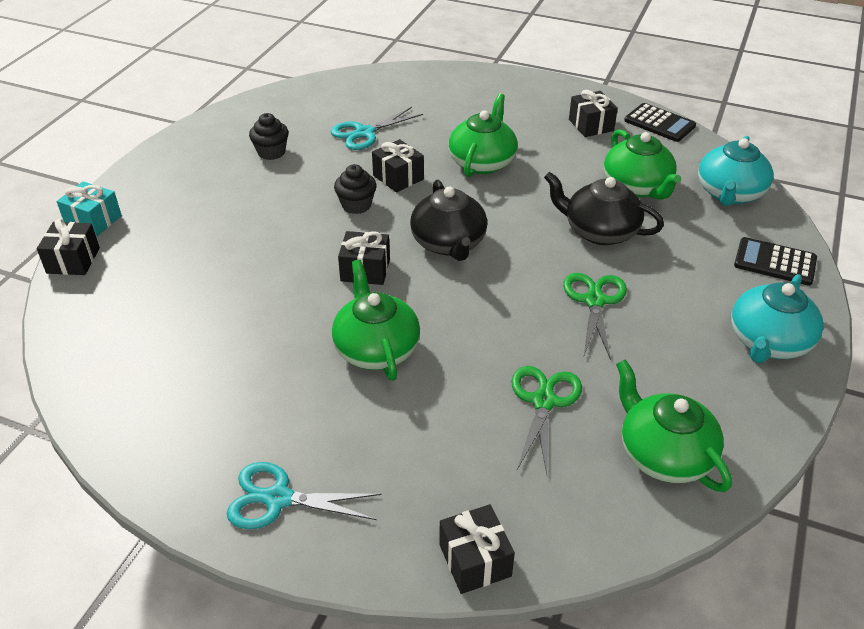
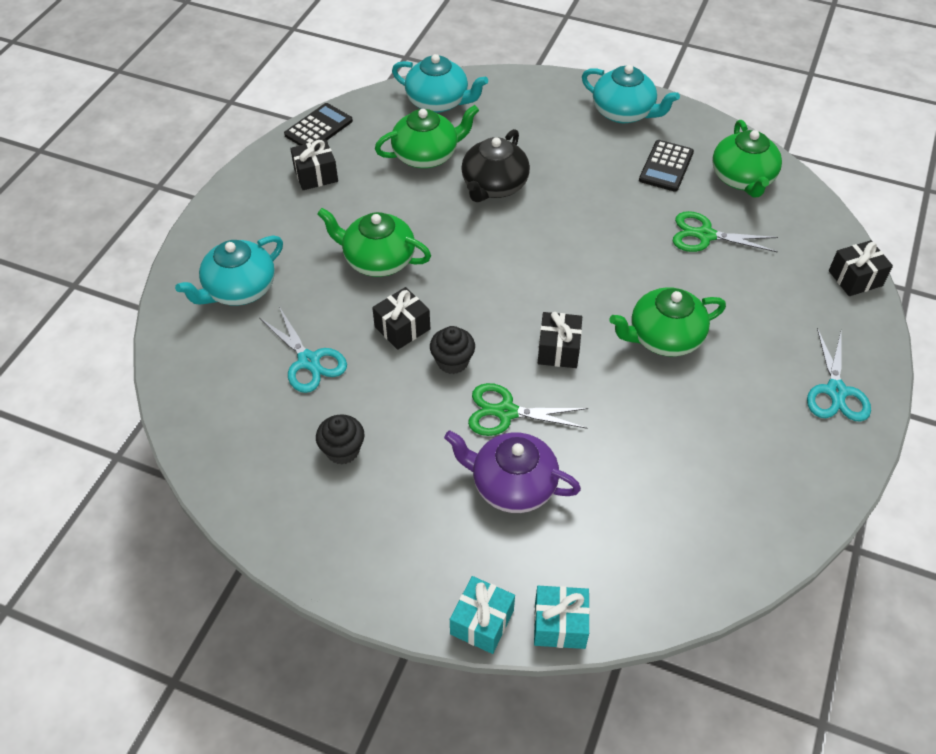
camera: 90 degrees left, 10 degrees up
(73, 260) = (560, 625): black gift -> turquoise gift
(214, 238) = (512, 485): none -> purple teapot
(444, 97) = (239, 289): none -> turquoise teapot
(449, 243) = (515, 288): black teapot -> none
(594, 301) = (587, 197): green scissors -> green scissors (506, 412)
(664, 454) = (742, 179): green teapot -> green teapot turned 60 degrees counterclockwise
(775, 262) = (531, 93): black calculator -> black calculator (666, 166)

